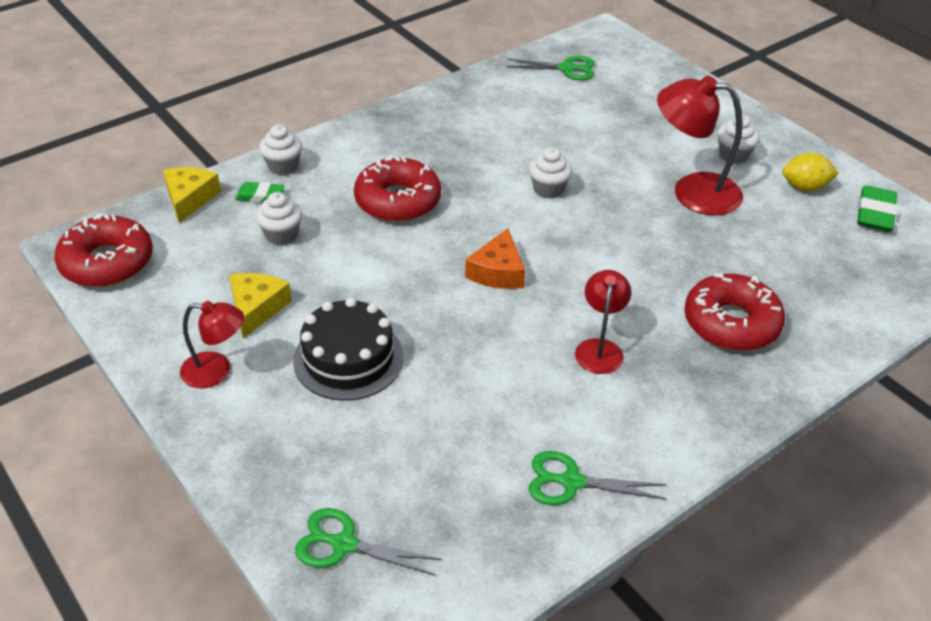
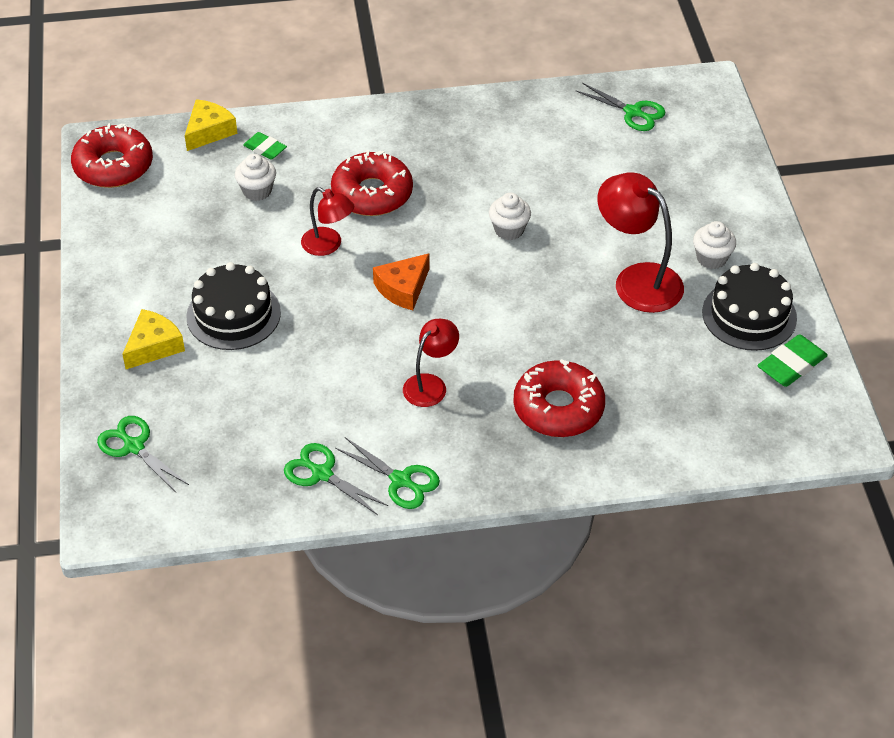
camera: 30 degrees right, 5 degrees up
(216, 371) = (134, 286): red lamp -> red lamp (328, 245)
(256, 308) = (195, 247): yellow cheese -> yellow cheese (153, 346)
(283, 166) = (302, 127): white cupcake -> none
(654, 453) = (400, 480): none -> green scissors
(804, 187) = (749, 315): yellow lemon -> black cake

